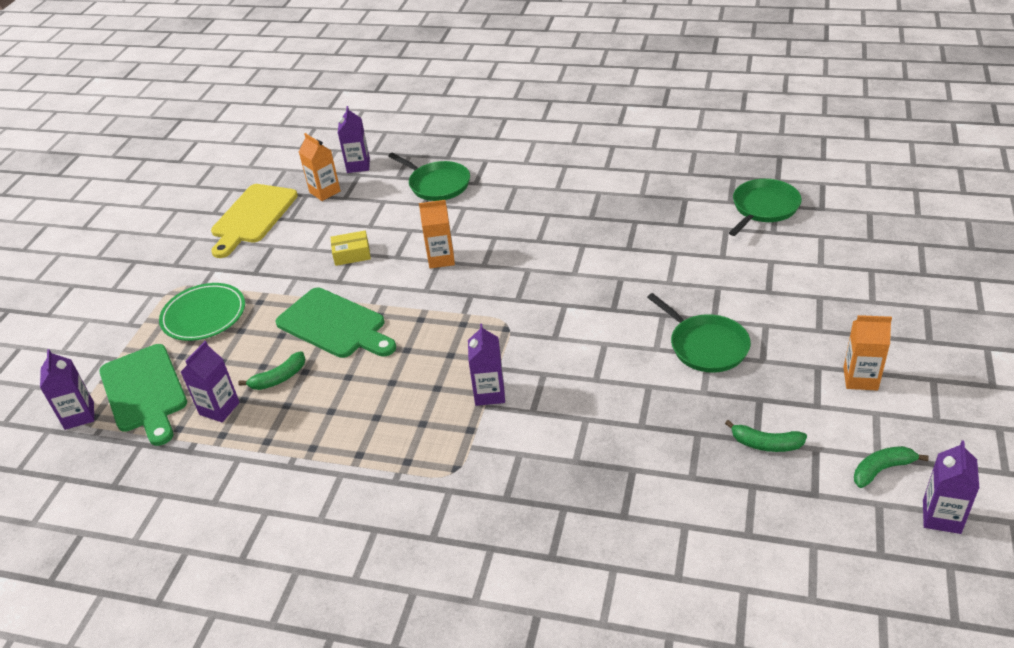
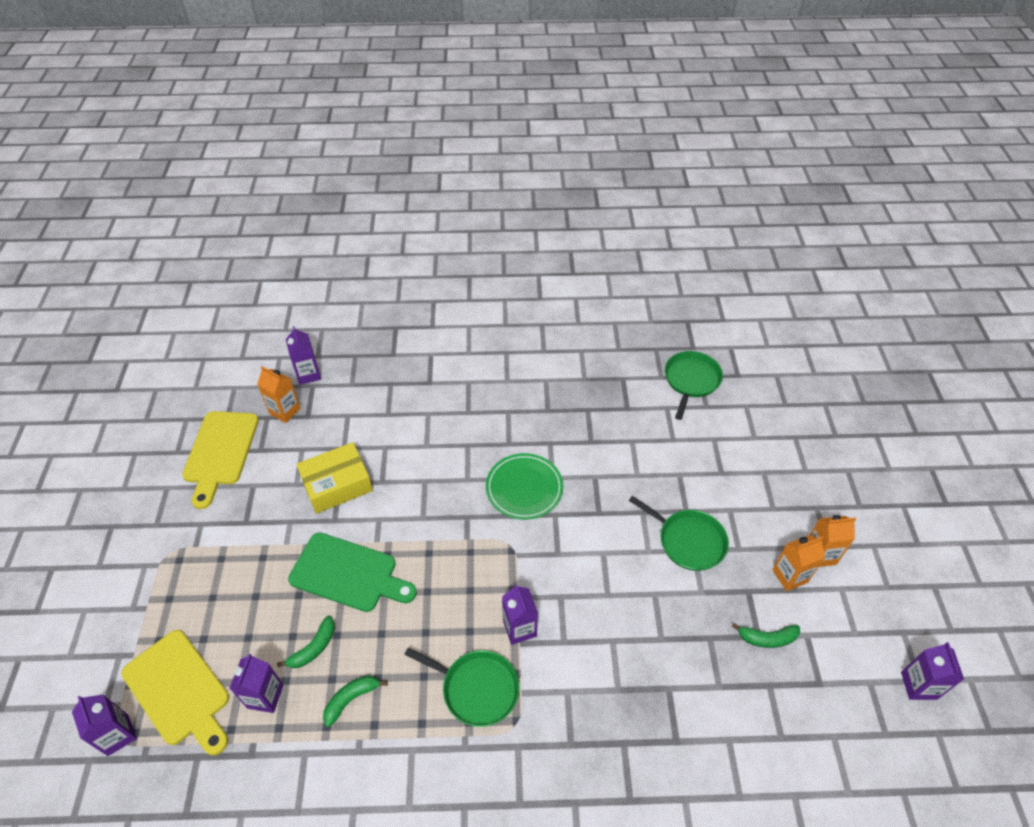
camera: 20 degrees left, 10 degrees up
(144, 392) = (179, 691): green cutting board -> yellow cutting board
(204, 315) = (210, 583): green plate -> green plate (524, 488)
(352, 254) = (337, 485): yellow box -> yellow box, size x1.74
(437, 184) = (393, 388): green pan -> green pan (476, 688)
(441, 259) = (425, 478): orange carton -> orange carton (790, 576)
(882, 470) = (862, 647): green banana -> green banana (351, 699)

